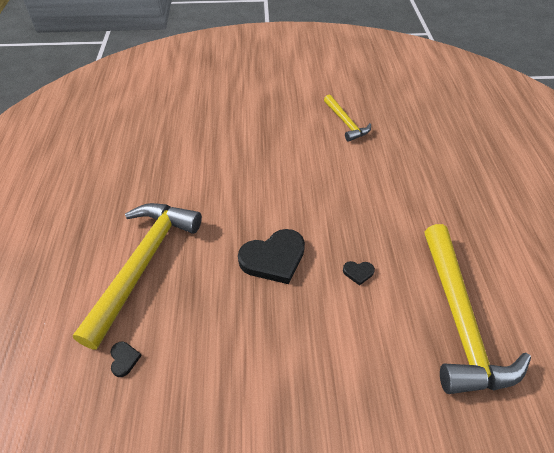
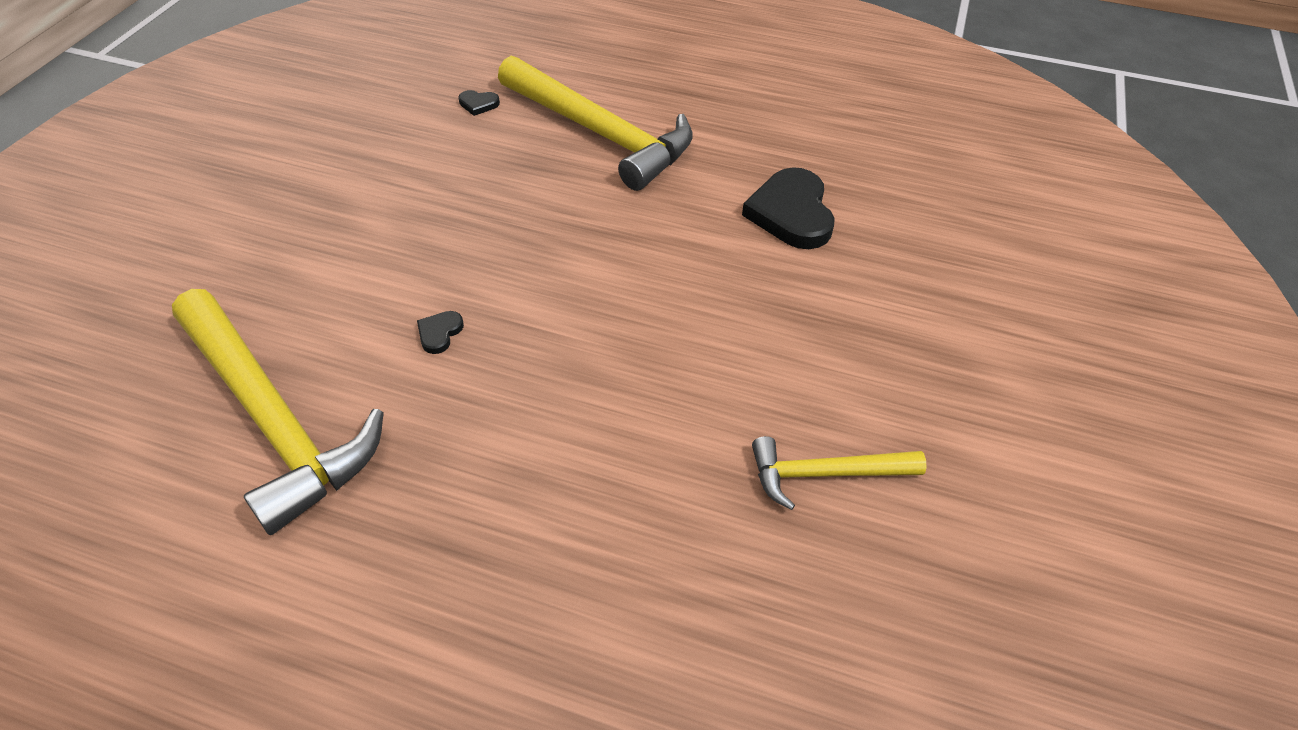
camera: 110 degrees right, 0 degrees up
(273, 258) = (529, 250): black heart -> black heart (791, 213)
(459, 319) = (274, 418): yellow hammer -> yellow hammer turned 150 degrees counterclockwise

